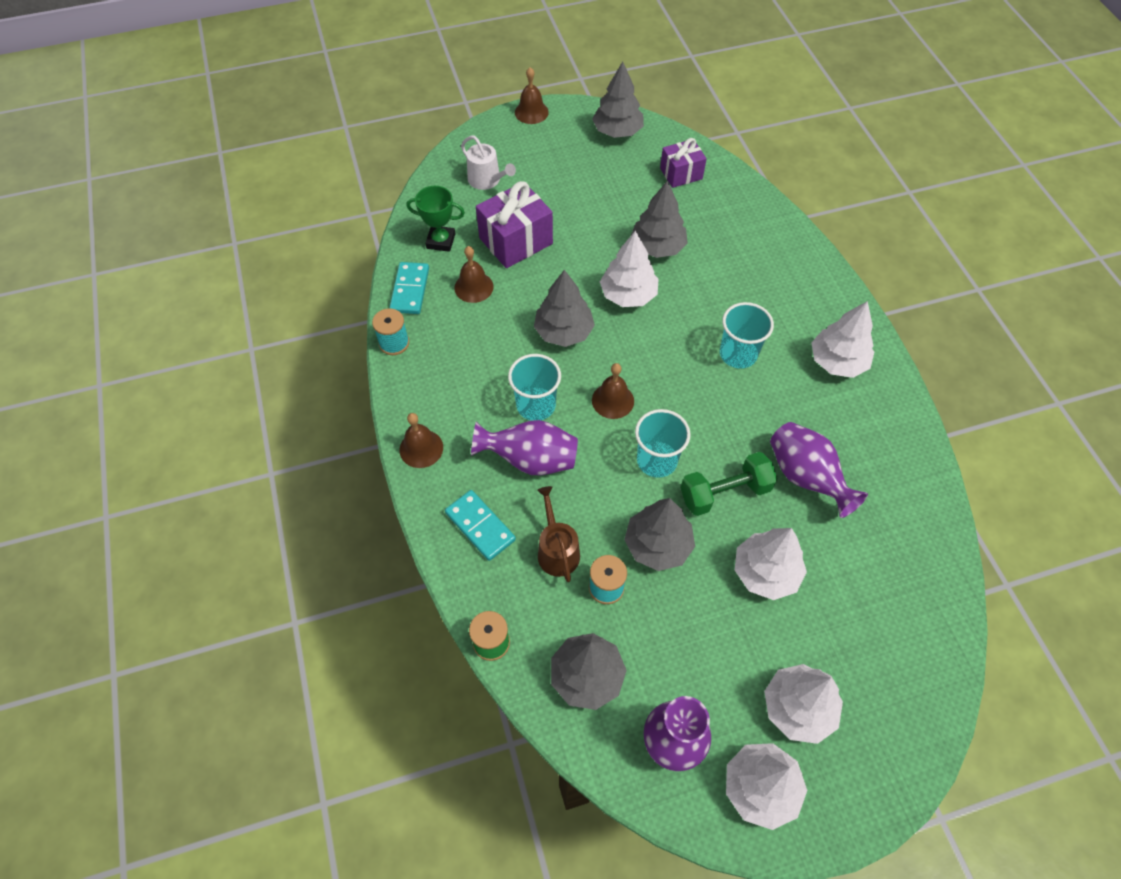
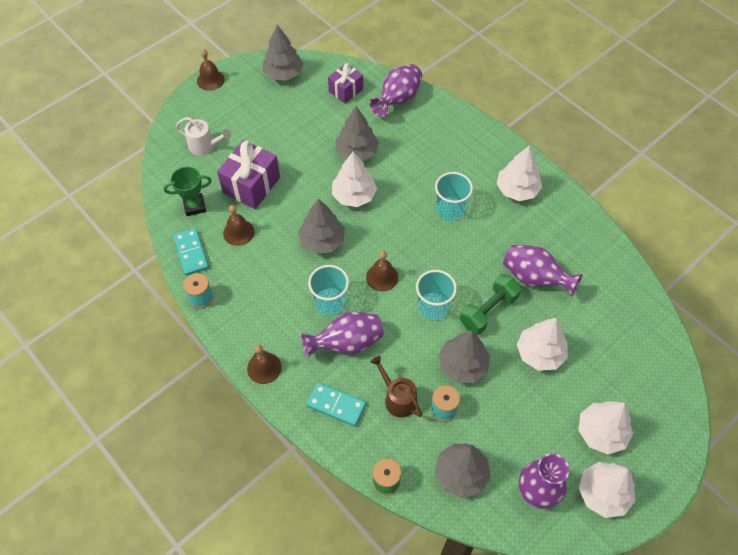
camera: 25 degrees left, 0 degrees up
(739, 205) = (398, 100): none -> purple vase

